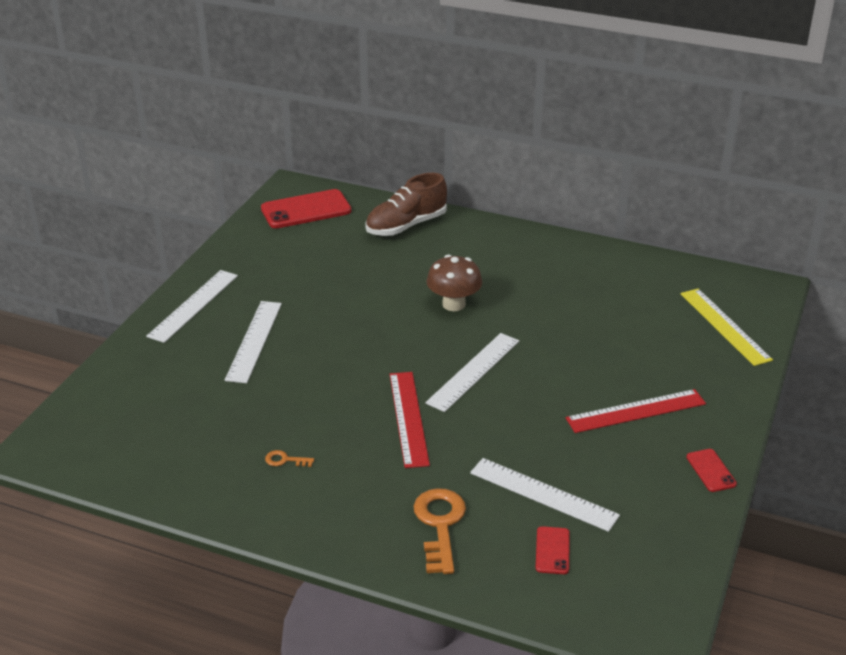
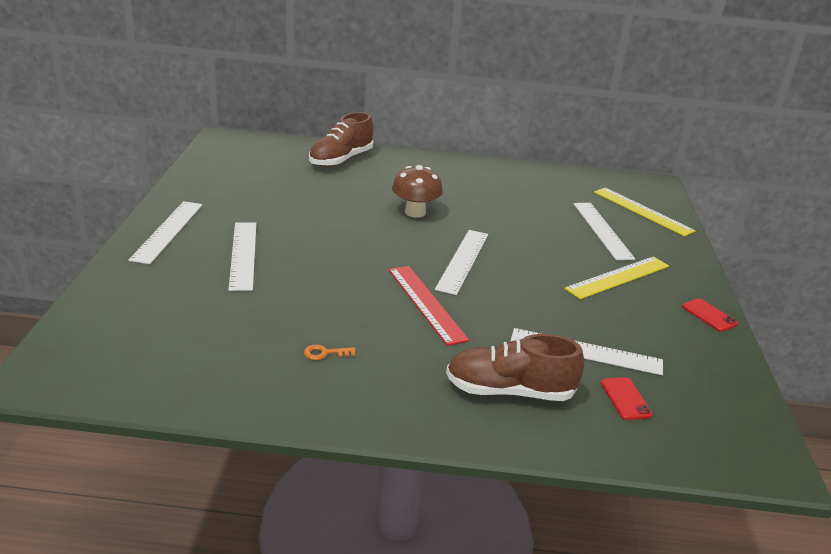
camera: 20 degrees left, 5 degrees down
(306, 210) = (244, 153): red phone -> none
(439, 525) = (509, 391): orange key -> brown shoe
(636, 411) = (618, 277): red ruler -> yellow ruler
(657, 348) = (602, 230): none -> white ruler

